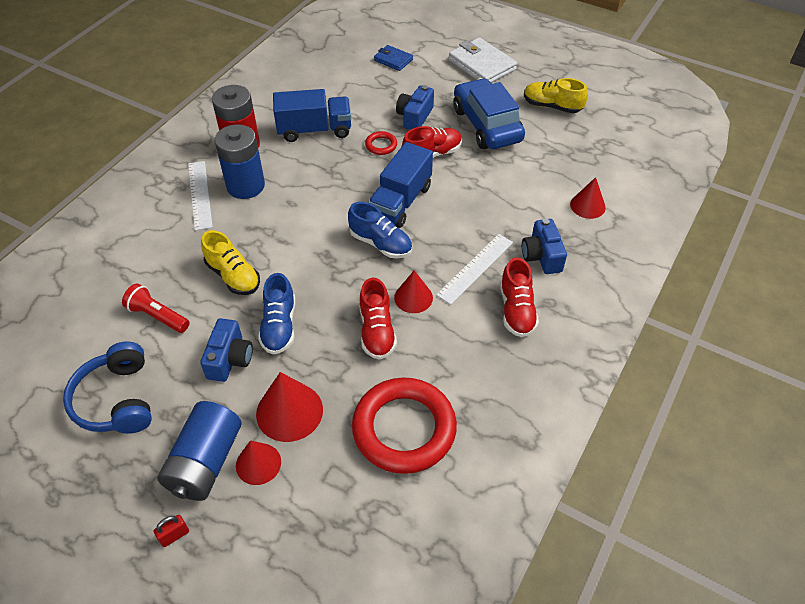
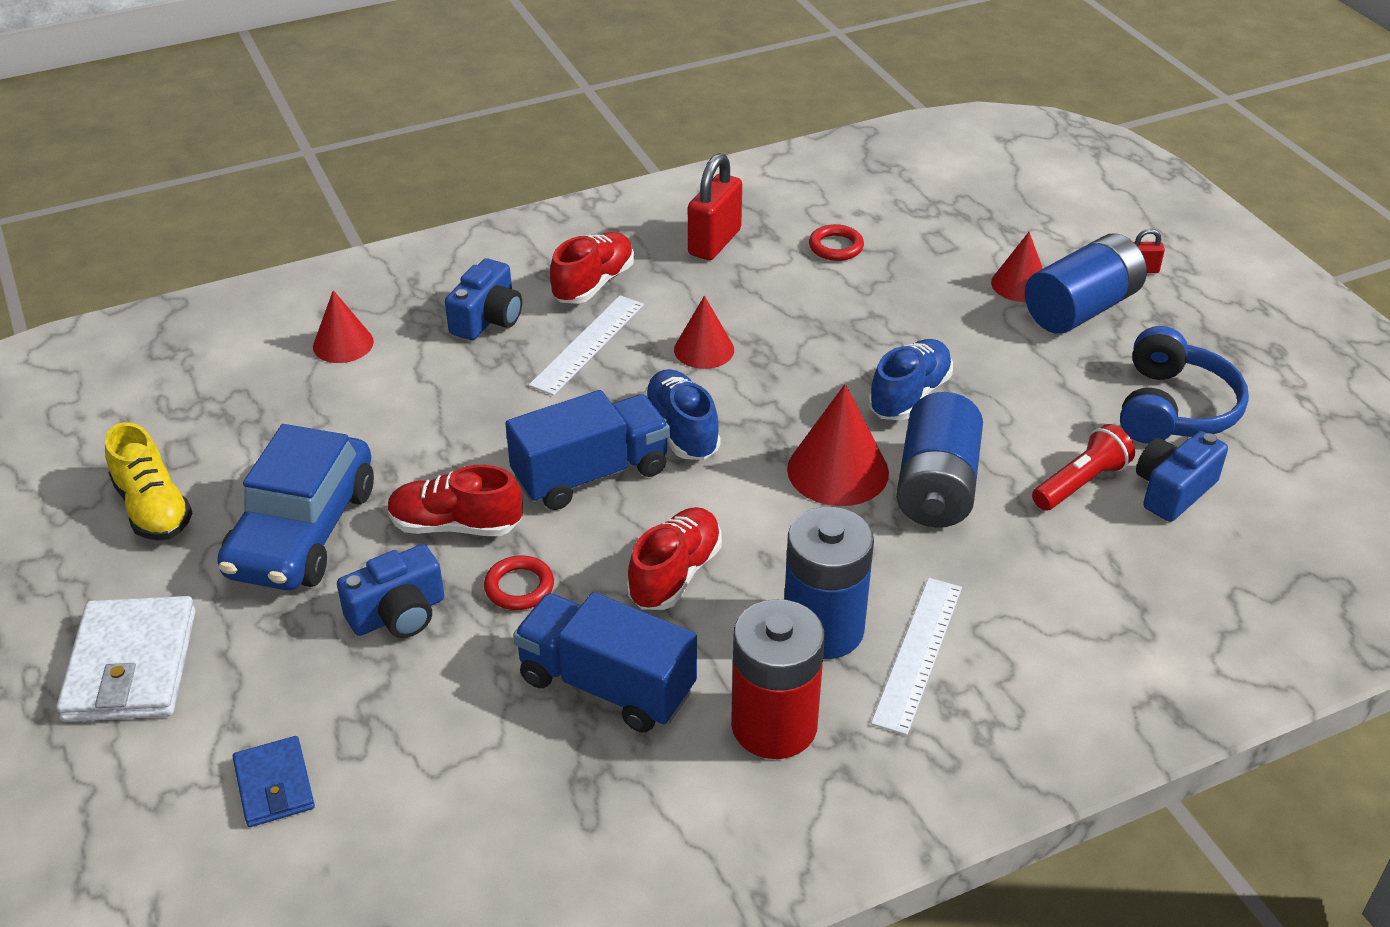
camera: 145 degrees left, 10 degrees down
(157, 316) = (1080, 483): red flashlight -> red flashlight turned 105 degrees counterclockwise
(229, 359) = (1000, 389): blue camera -> blue camera (1173, 490)
(233, 276) = (936, 486): yellow shoe -> blue battery
(289, 411) = (955, 310): red cone -> red cone (838, 470)
(377, 331) = (785, 337): red shoe -> red shoe (675, 574)
(404, 429) = (836, 247): red ring -> red ring, size x0.42
(475, 268) = (588, 344): white ruler -> white ruler turned 45 degrees counterclockwise
(482, 386) = (714, 242): none -> red padlock

